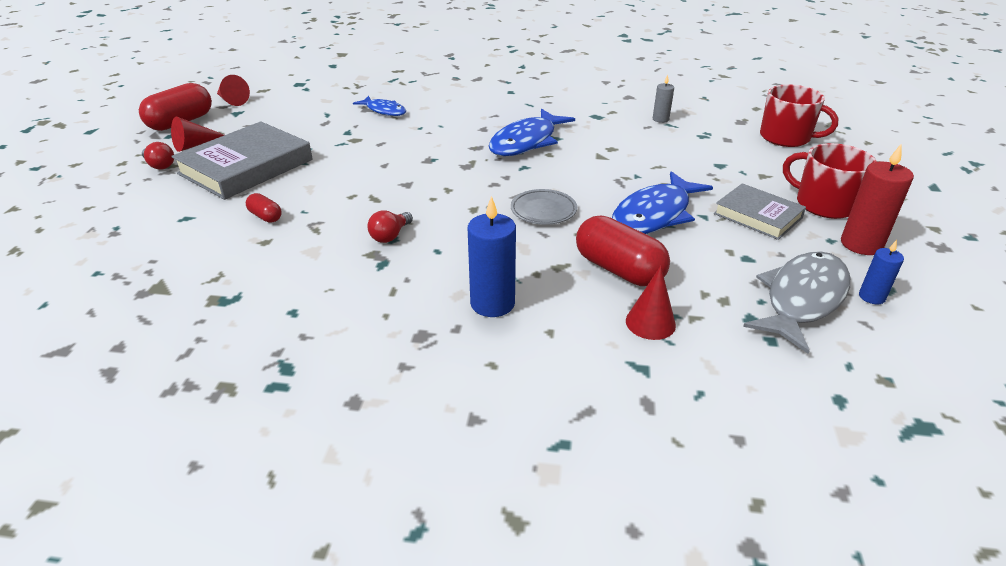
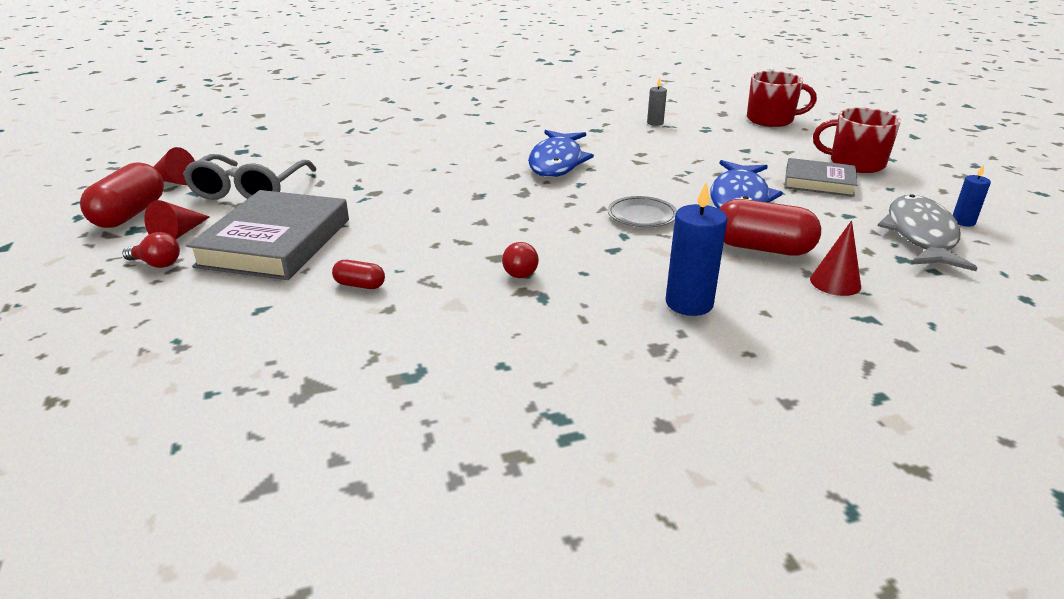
camera: 25 degrees left, 5 degrees down
(272, 118) = (249, 190): none -> grey glasses
(384, 111) = (375, 160): blue fish -> none
(861, 244) = (914, 186): red candle -> none

